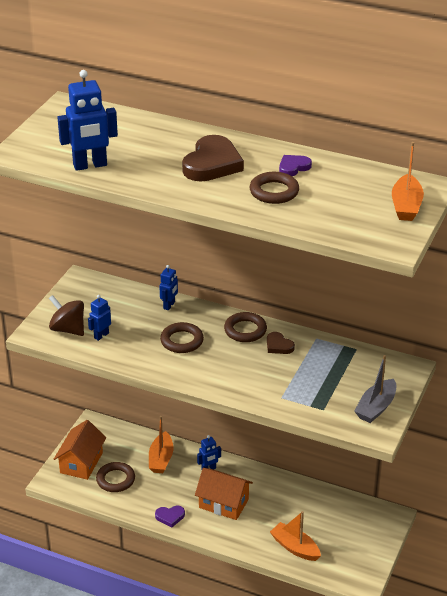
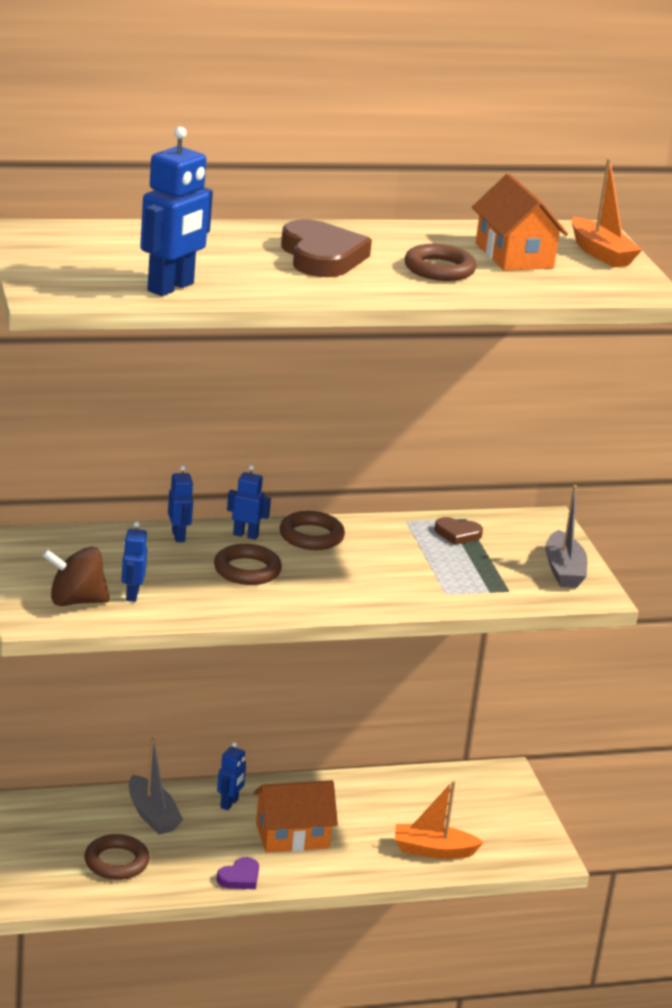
camera: 40 degrees left, 10 degrees down
(81, 463) = (44, 860): orange house -> orange house (514, 256)
(161, 459) = (152, 815): orange boat -> grey boat
(208, 317) = (245, 535): none -> blue robot
(278, 346) = (373, 541): brown heart -> brown heart (457, 534)
(293, 167) = (422, 242): purple heart -> none

